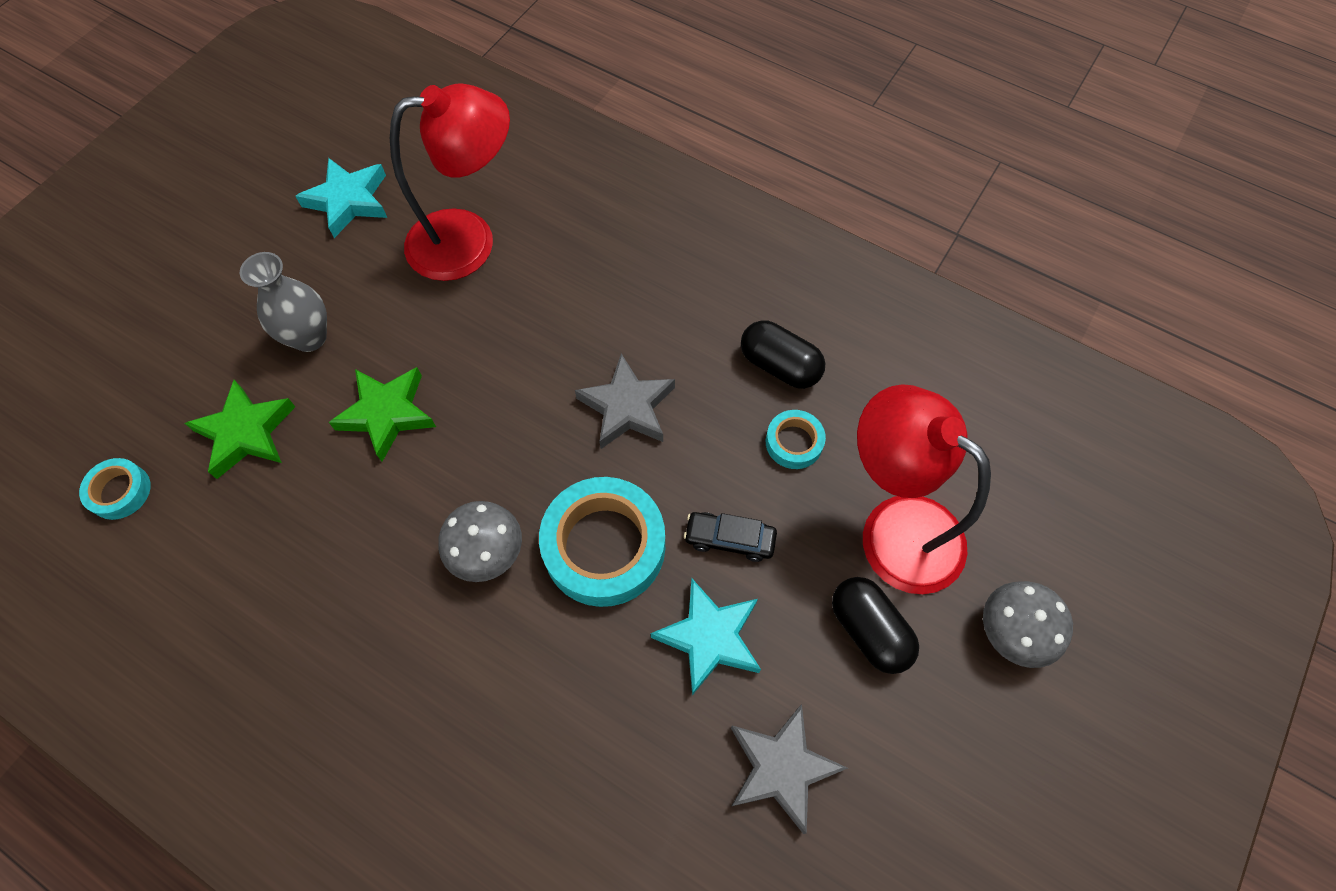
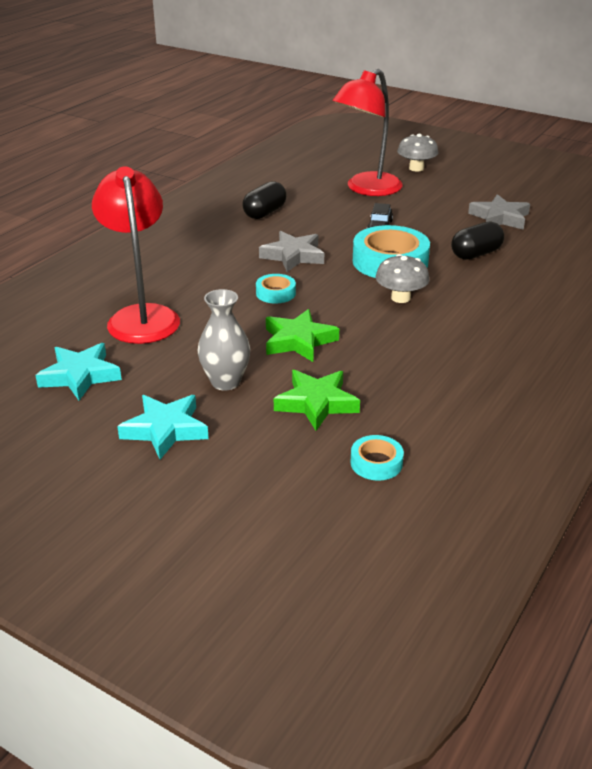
camera: 90 degrees left, 30 degrees down
(710, 637) = (438, 233): turquoise star -> turquoise star (165, 430)
(794, 442) = (317, 210): turquoise tape -> turquoise tape (275, 293)
(869, 630) = (423, 197): black capsule -> black capsule (476, 254)

